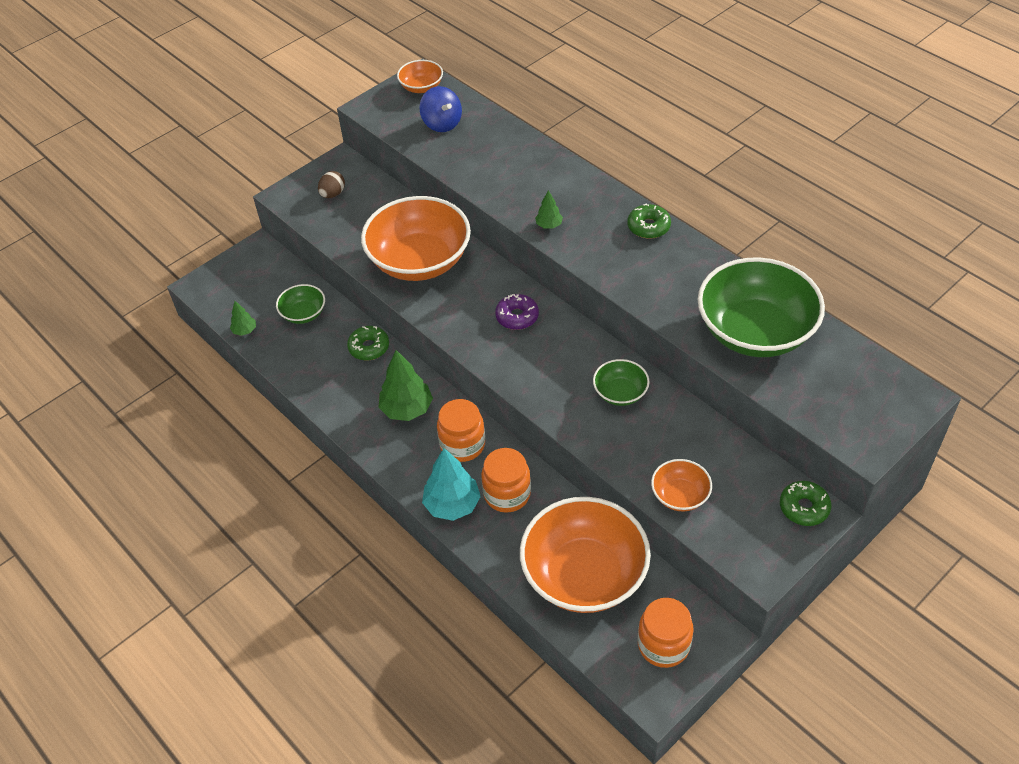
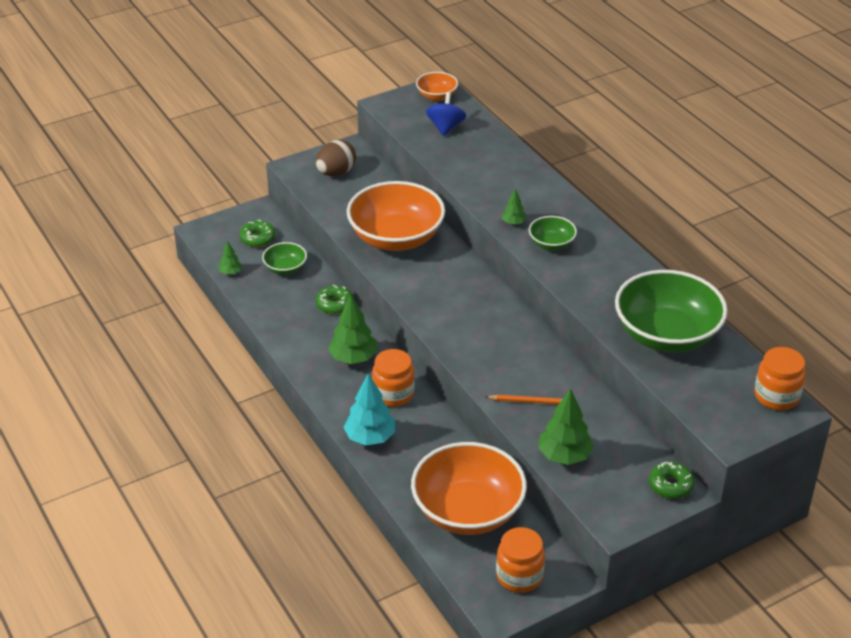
camera: 10 degrees right, 10 degrees down
(333, 194) = (336, 173): brown egg -> brown egg, size x1.57
(442, 123) = (445, 127): blue spinning top -> blue spinning top turned 150 degrees counterclockwise
(507, 494) = (420, 438): orange jar -> orange jar (776, 396)
(517, 317) = (468, 296): purple donut -> none
(620, 393) = (539, 370): green bowl -> green bowl (551, 244)
(621, 435) = (529, 401): none -> orange pencil
(648, 227) = (601, 239): green donut -> green donut (257, 238)
(680, 495) = (564, 456): orange bowl -> green tree

